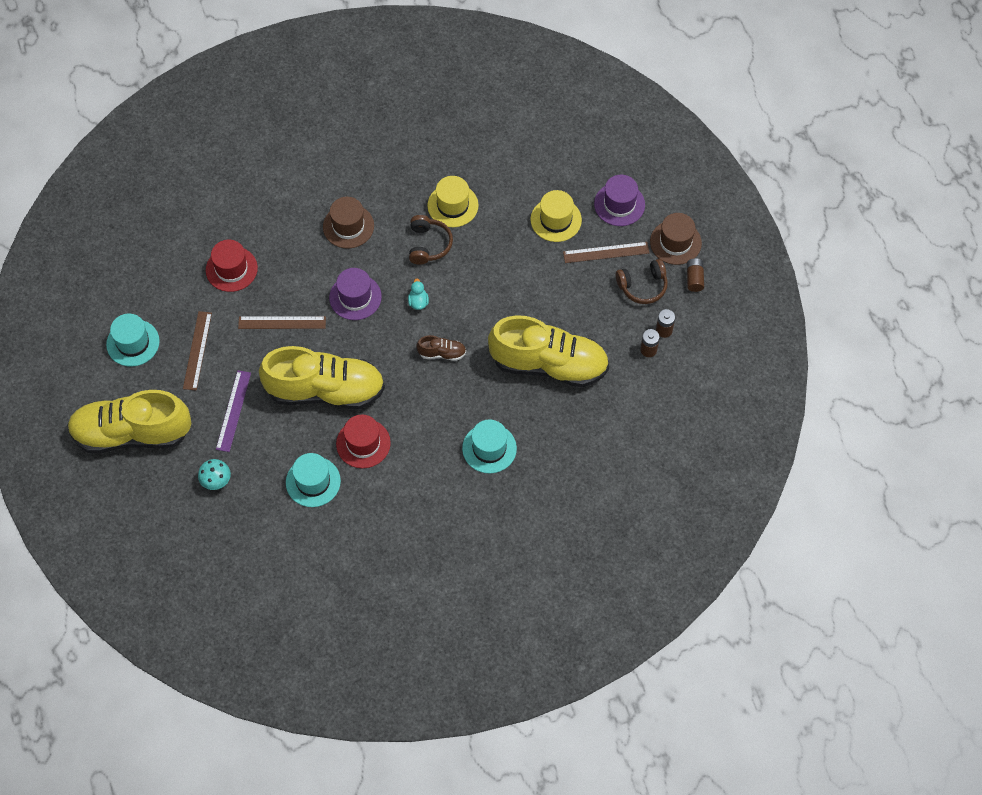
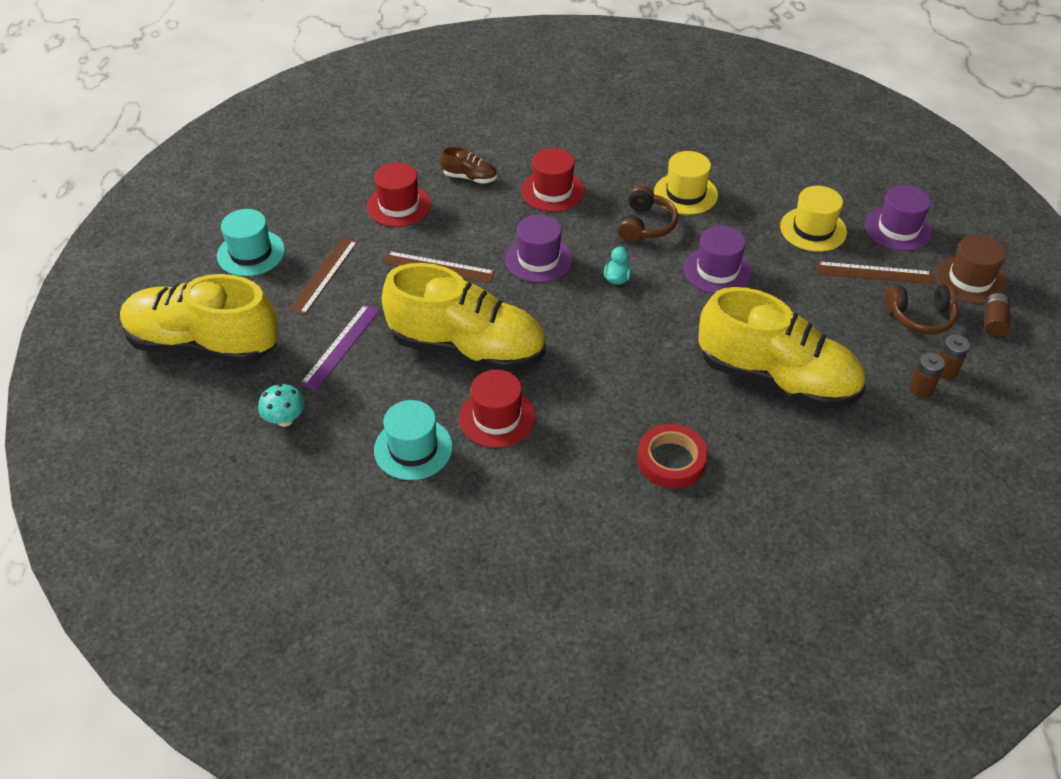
camera: 15 degrees right, 15 degrees down
(348, 226) = (552, 191): brown hat -> red hat
(442, 353) = (633, 338): brown shoe -> brown shoe (469, 177)
(489, 448) = (671, 460): turquoise hat -> red tape
(491, 276) = (717, 270): none -> purple hat

